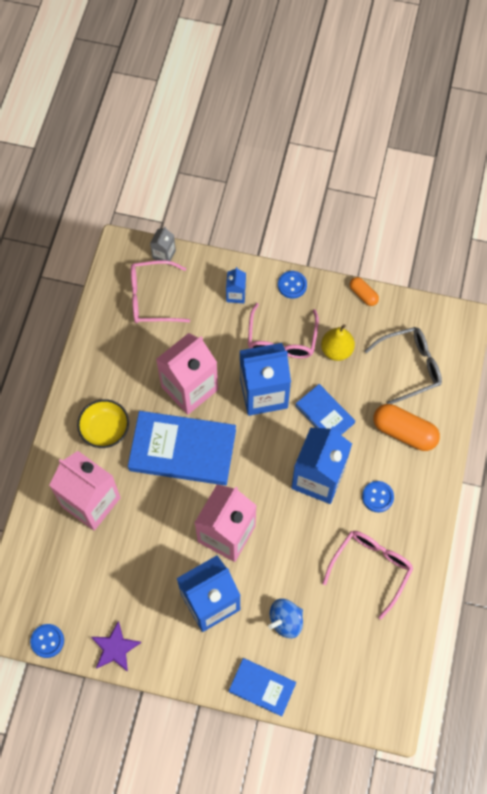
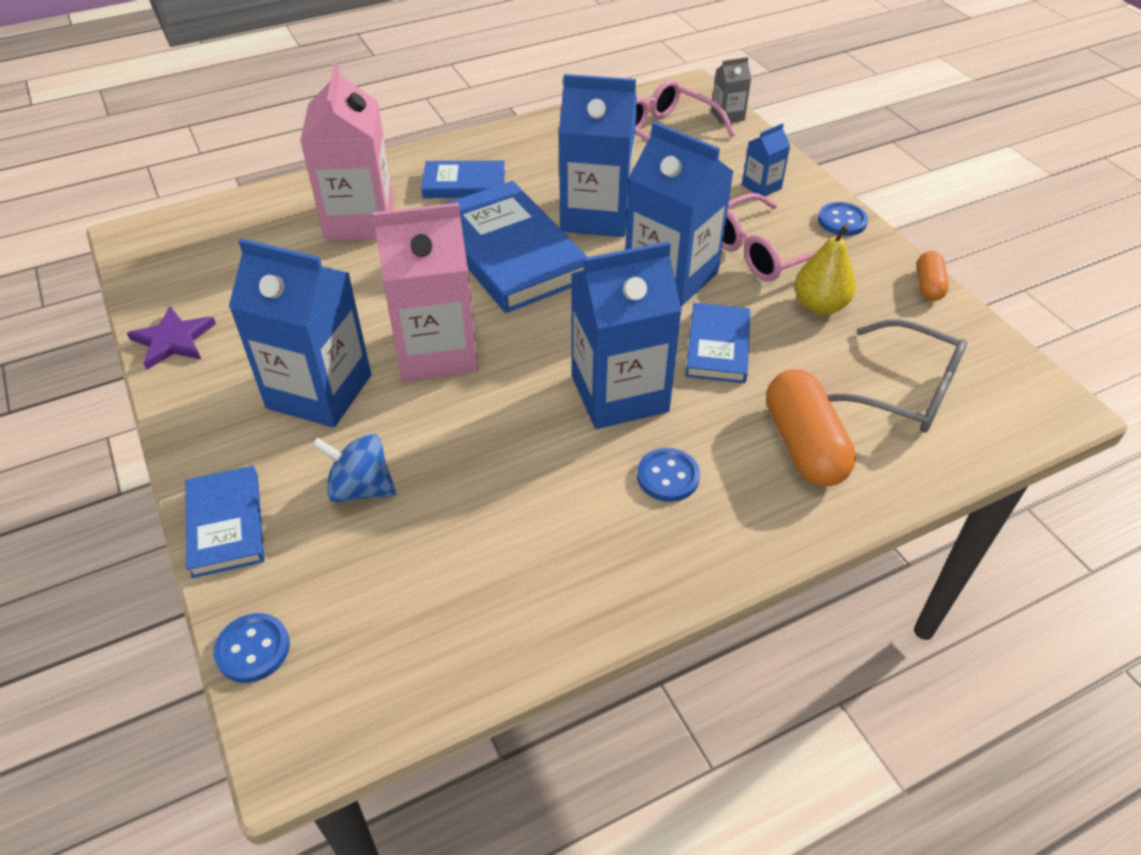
camera: 50 degrees right, 20 degrees down
(47, 641) = (138, 280): blue button -> blue button (253, 649)
(105, 429) = (464, 184): yellow bowl -> blue book
(189, 388) = (596, 215): pink carton -> blue carton
(371, 568) = (545, 540): pink glasses -> none

